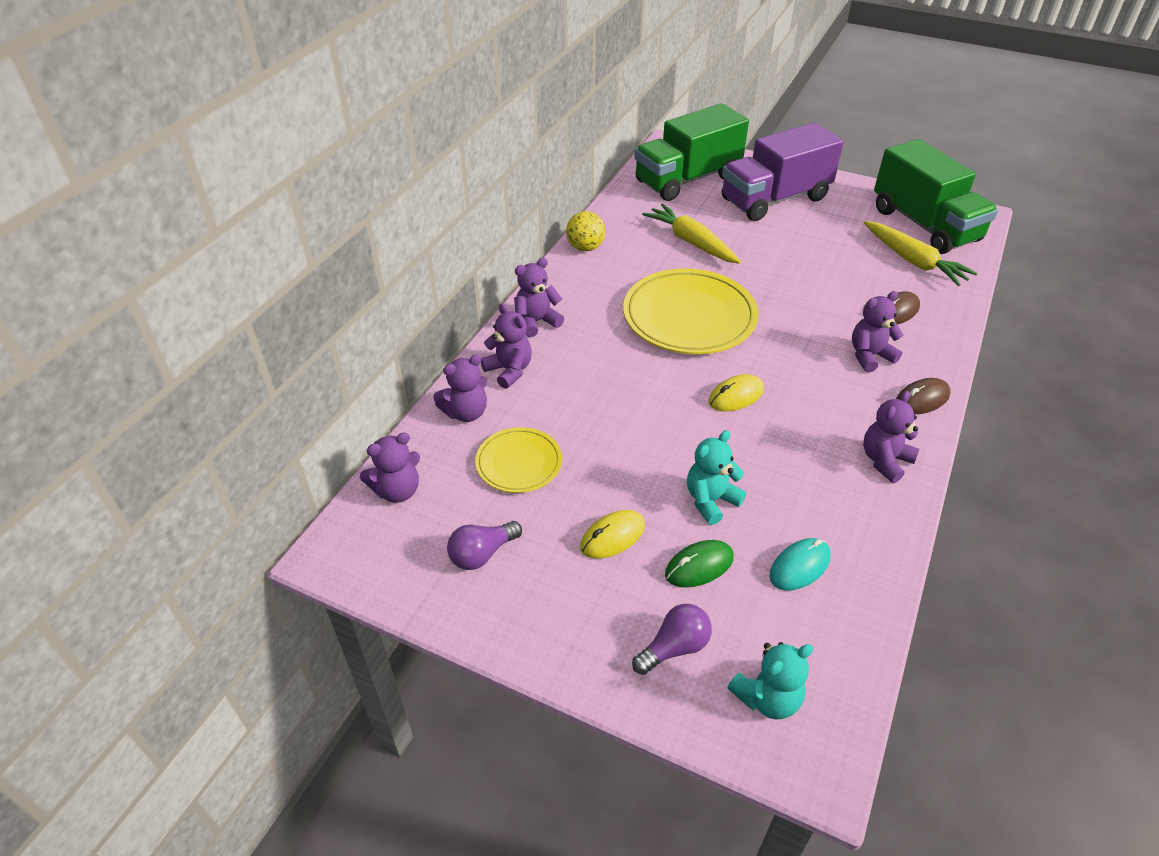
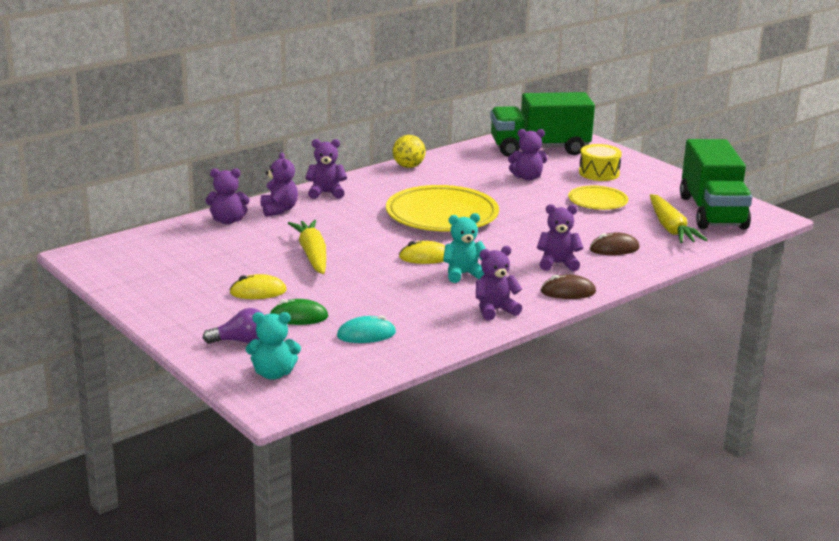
camera: 25 degrees right, 20 degrees down
(397, 491) = (146, 241): purple teddy bear -> purple teddy bear (527, 177)
(482, 554) = (168, 277): purple light bulb -> none
(519, 463) = (236, 249): yellow plate -> yellow plate (597, 201)
(691, 242) = (495, 180): yellow carrot -> yellow carrot (312, 255)
(711, 500) = (343, 295): turquoise teddy bear -> turquoise teddy bear (463, 274)
(774, 199) = (599, 173): purple truck -> yellow drum

